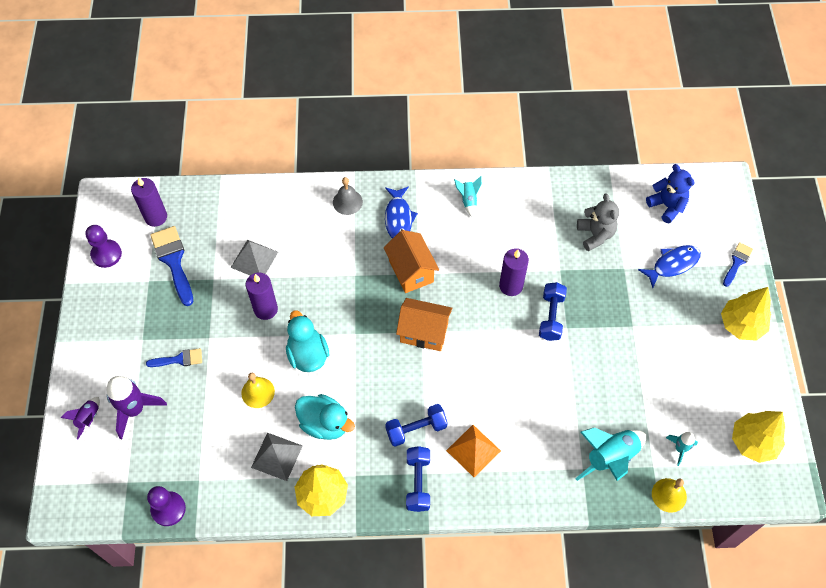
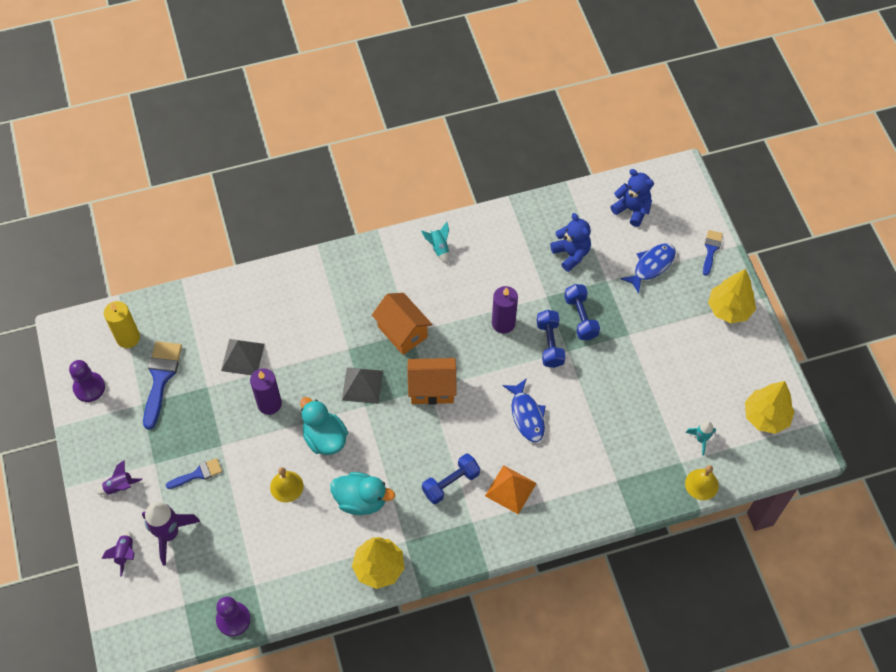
camera: 15 degrees left, 0 degrees up
(104, 353) = (120, 486): none -> purple rocket
(156, 217) = (128, 338): purple candle -> yellow candle
(173, 261) = (160, 378): blue brush -> blue brush turned 45 degrees clockwise
(276, 456) = (324, 542): grey pyramid -> grey pyramid (362, 385)
(347, 202) = (319, 277): grey bell -> none
(398, 218) = (375, 282): blue fish -> blue fish (526, 415)
(418, 482) = (466, 532): blue dumbbell -> blue dumbbell (580, 317)
(595, 235) = (571, 254): grey teddy bear -> blue teddy bear
(610, 458) = (639, 464): turquoise rocket -> none

